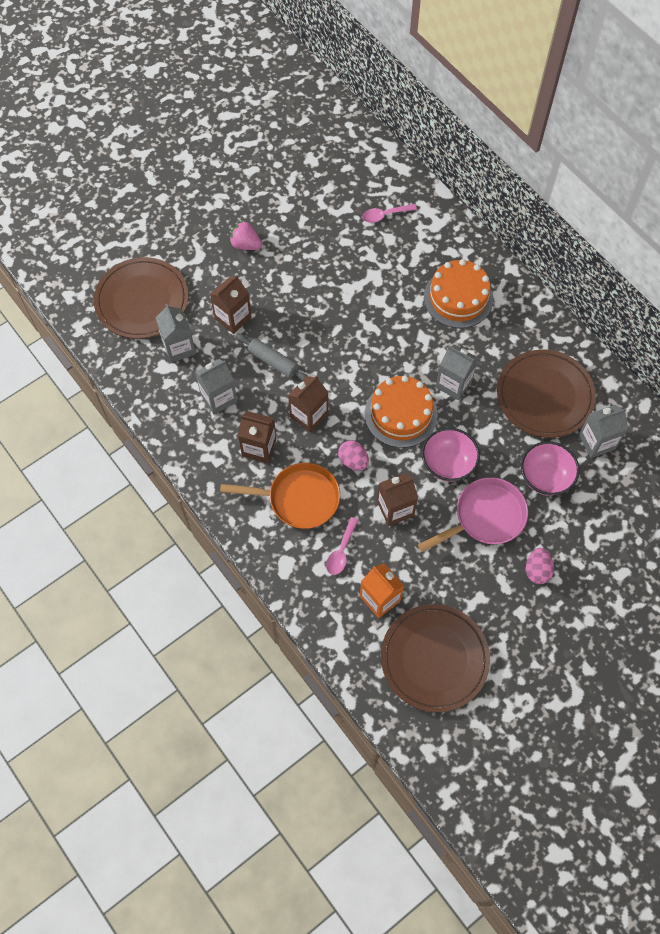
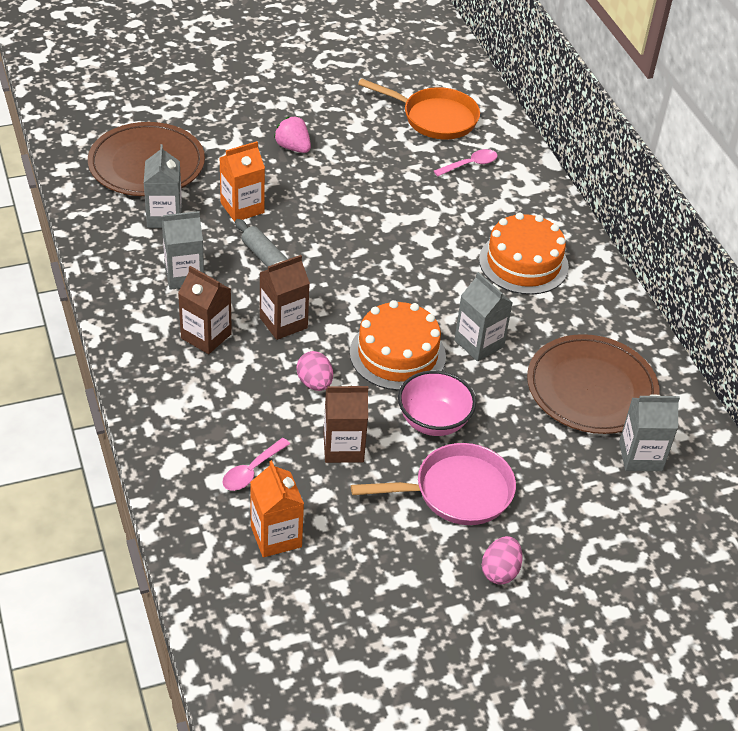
camera: 15 degrees right, 20 degrees down
(233, 318) = (242, 208): brown carton -> orange carton
(299, 498) = (227, 401): orange pan -> orange pan (435, 118)
(385, 215) = (470, 164): pink spoon -> pink spoon turned 150 degrees clockwise
(434, 658) = (314, 627): brown plate -> none
(545, 477) = (555, 473): pink bowl -> none

